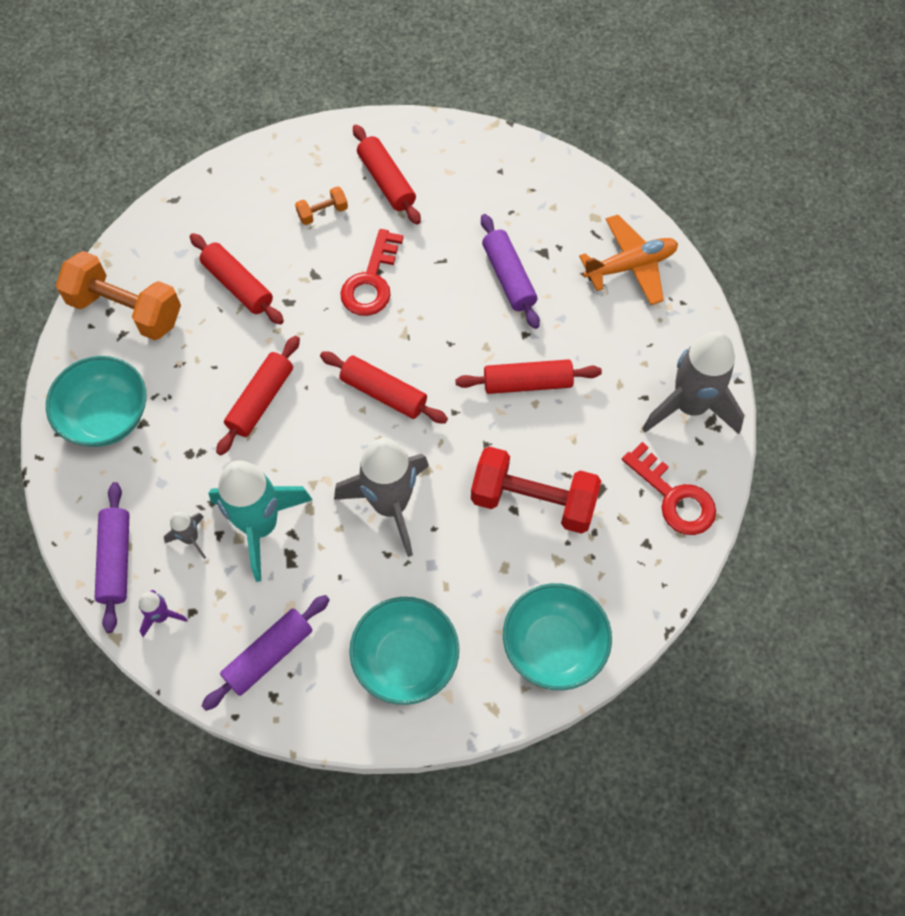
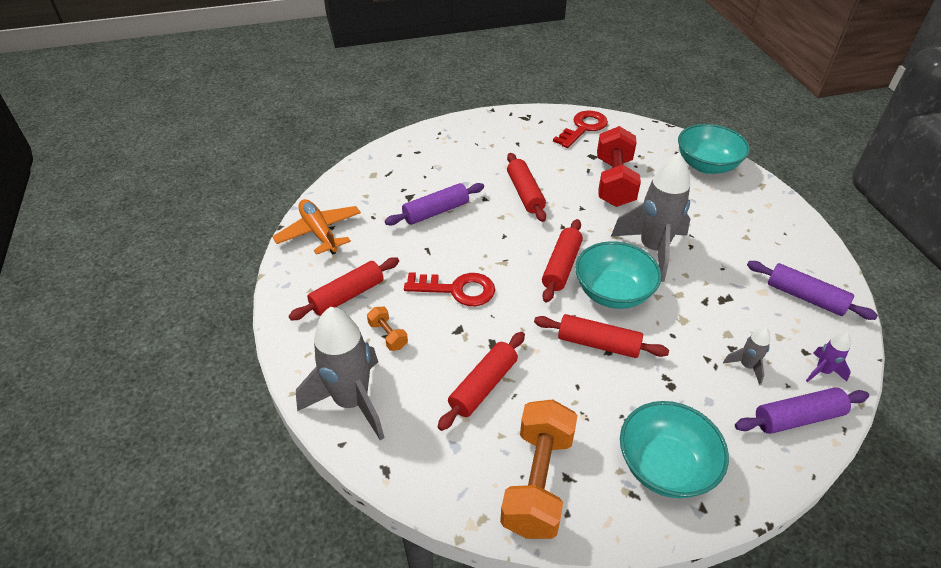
camera: 100 degrees left, 20 degrees down
(260, 526) = (710, 321): turquoise rocket -> none
(406, 659) = (758, 226): turquoise bowl -> turquoise bowl (613, 292)
(630, 266) = (414, 156): orange plane -> orange plane (319, 232)
(689, 406) = (517, 126): grey rocket -> grey rocket (352, 402)

